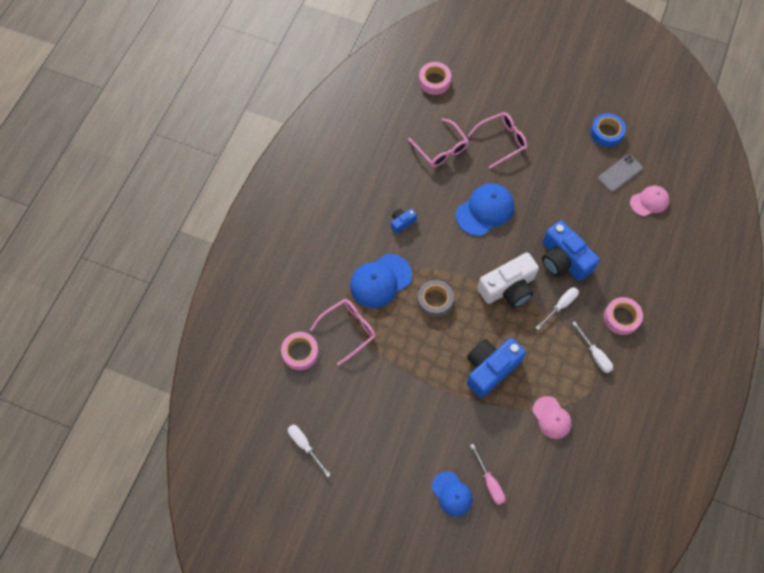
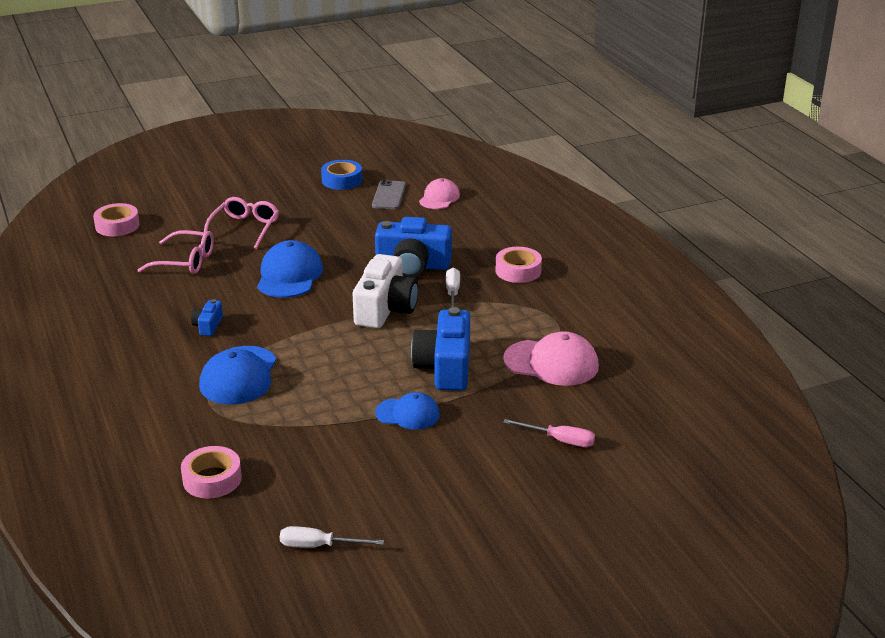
camera: 45 degrees left, 35 degrees down
(348, 330) = (249, 429): pink glasses -> none
(435, 300) = (320, 356): grey tape -> none
(452, 494) = (535, 473): blue cap -> blue cap (408, 414)
(551, 417) = (551, 363): pink cap -> pink cap, size x1.57
(595, 354) = (529, 304): white screwdriver -> none

